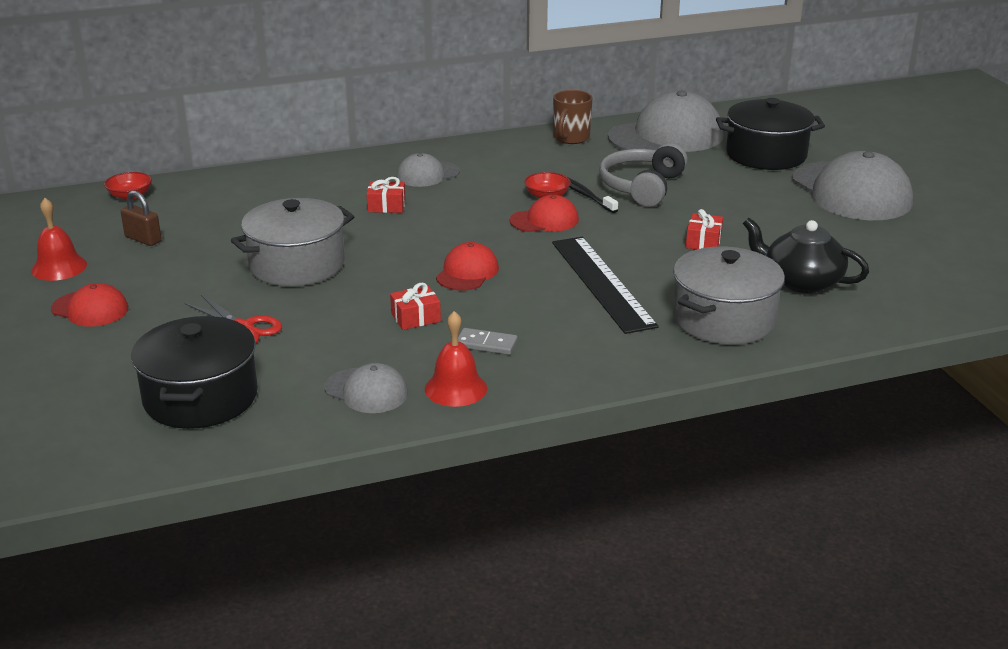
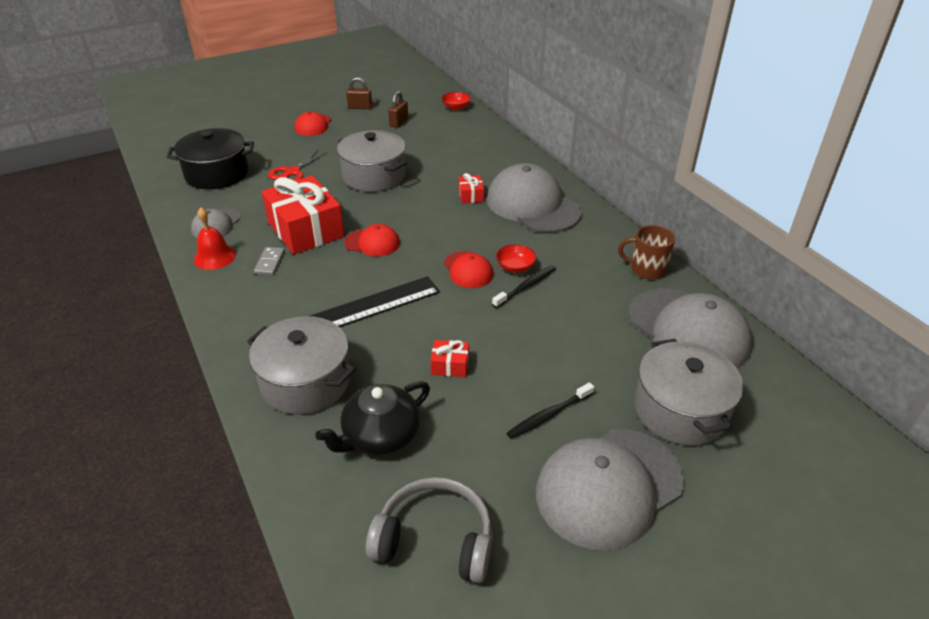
camera: 80 degrees right, 10 degrees up
(59, 267) = (360, 107): red bell -> brown padlock
(415, 318) = (305, 230): red gift -> red gift, size x2.33
(427, 174) = (533, 205): grey cap -> grey cap, size x1.97
(642, 187) = (556, 320): grey headphones -> grey headphones (435, 540)
(766, 155) = (680, 410): black pot -> grey pot
(772, 204) = (549, 415): none -> black toothbrush
(801, 281) = (380, 436): black teapot -> black teapot turned 150 degrees counterclockwise

